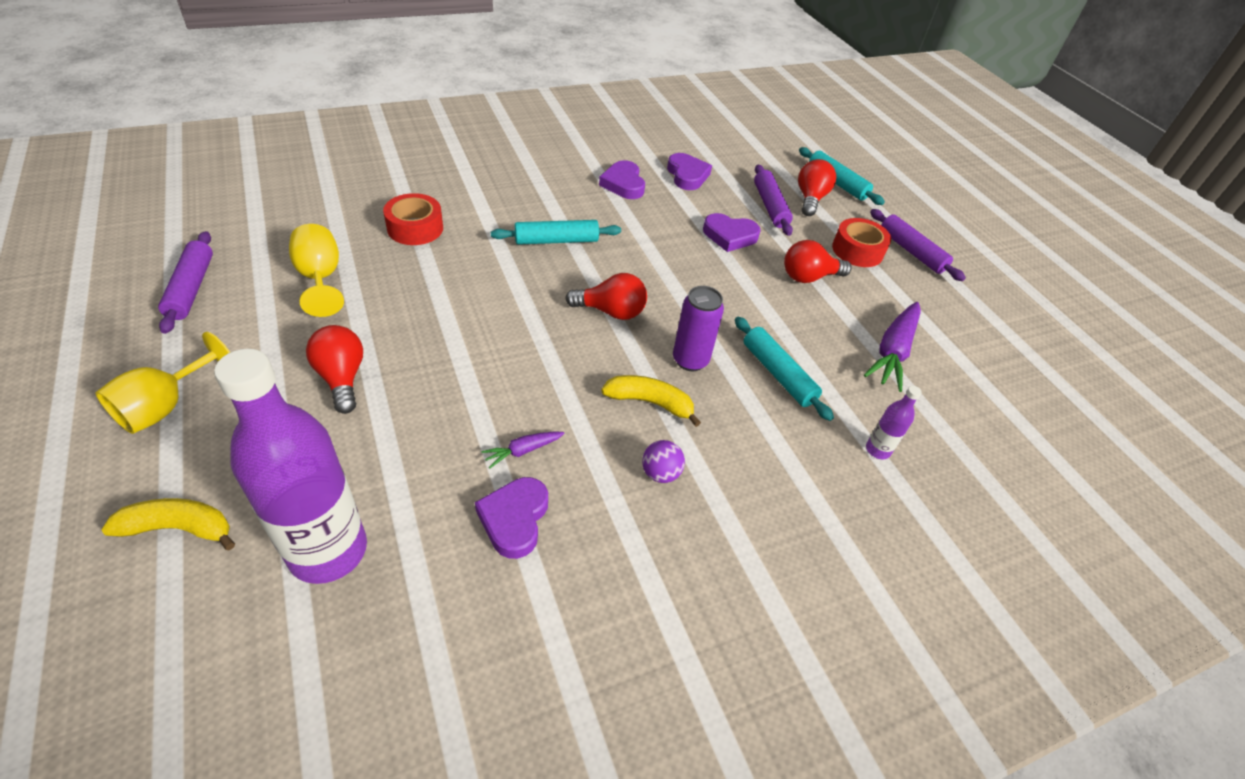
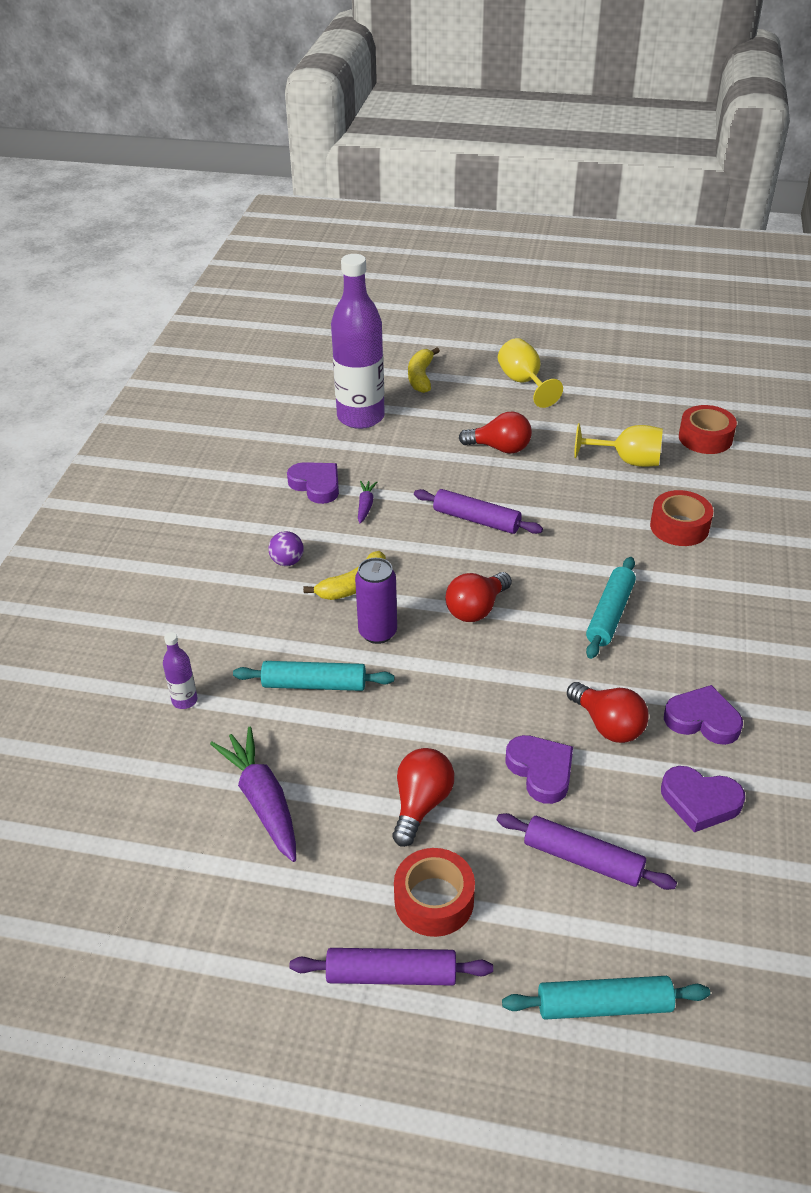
camera: 130 degrees right, 5 degrees down
(179, 528) = (421, 377): yellow banana -> yellow banana turned 150 degrees clockwise
(191, 288) = (647, 404): purple rolling pin -> purple rolling pin (476, 520)
(251, 238) = (705, 438): none -> red tape
(729, 236) = (541, 771): purple heart -> purple heart turned 105 degrees clockwise
(810, 199) = (577, 928): red light bulb -> red light bulb (608, 725)

